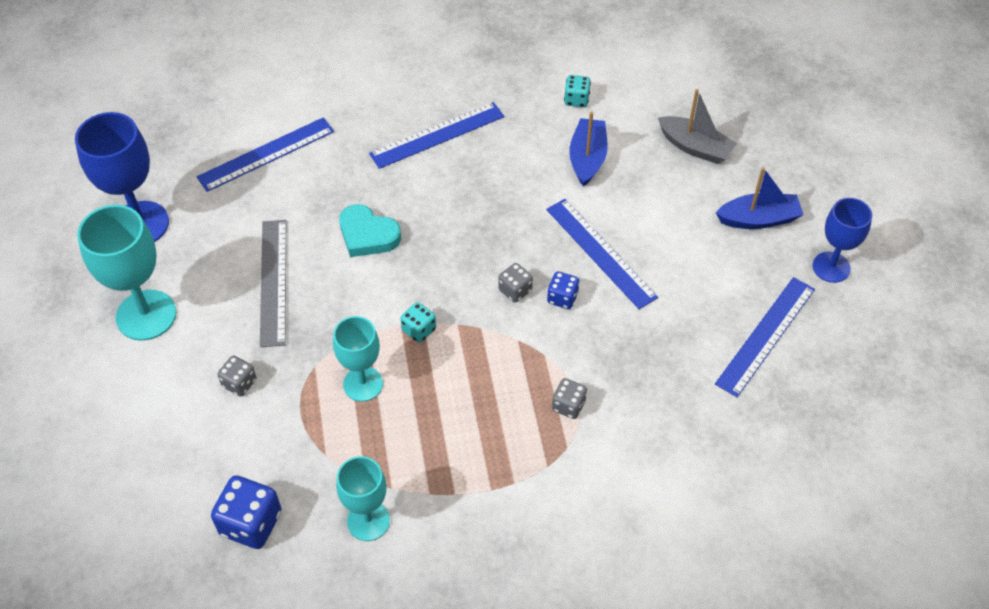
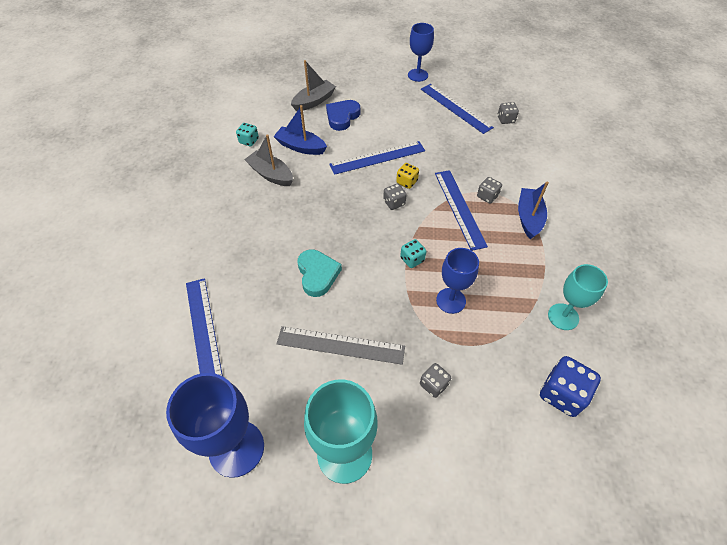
camera: 75 degrees left, 0 degrees up
(363, 384) = (451, 300): turquoise goblet -> blue goblet
(368, 235) = (317, 274): turquoise heart -> turquoise heart turned 60 degrees counterclockwise
(437, 135) = (242, 216): blue ruler -> blue ruler (459, 208)
(521, 142) = (271, 174): none -> grey boat
(562, 298) = (406, 182): blue dice -> yellow dice
(673, 190) = (342, 117): none -> blue heart
(758, 219) = (376, 91): blue boat -> blue boat (529, 217)
(767, 414) = (505, 119): none -> grey dice

